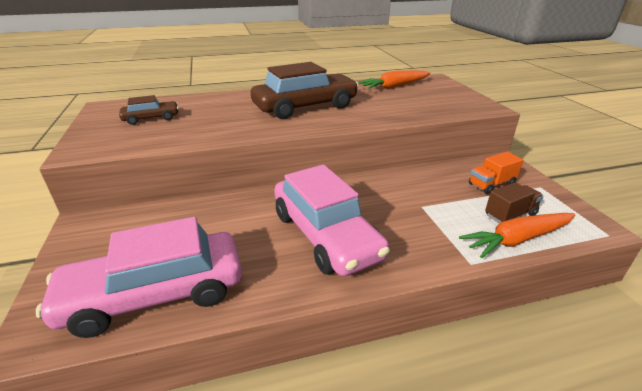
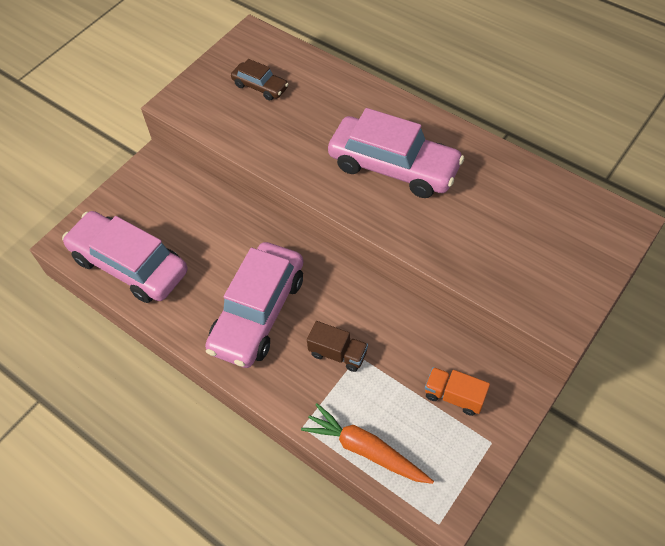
camera: 55 degrees right, 25 degrees up
(305, 107) = (393, 167): brown car -> pink car
(394, 86) = (544, 201): orange carrot -> none
(510, 215) = (404, 431): brown truck -> brown truck (338, 353)

